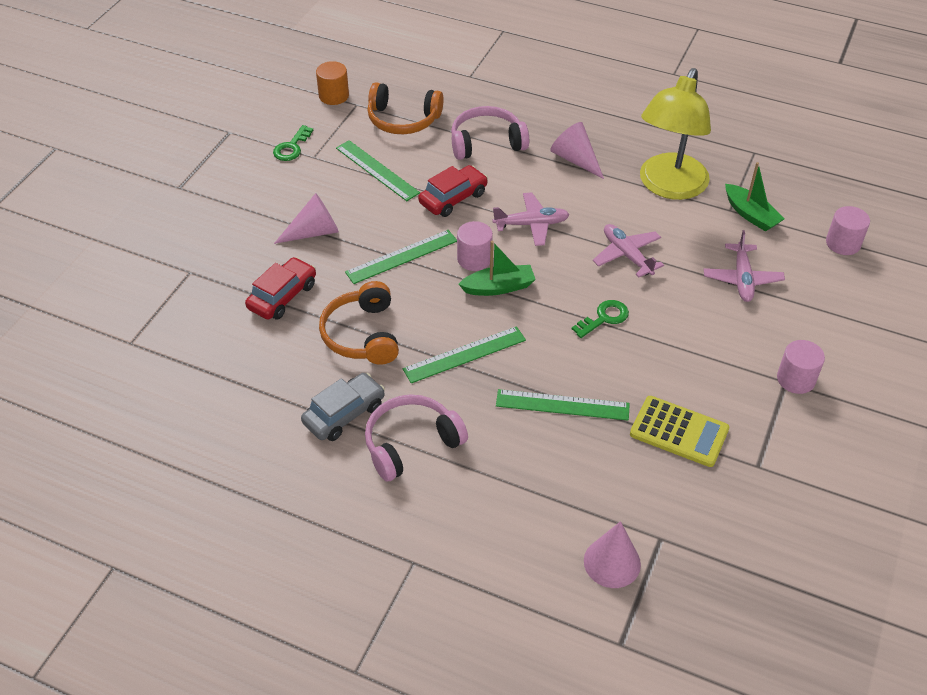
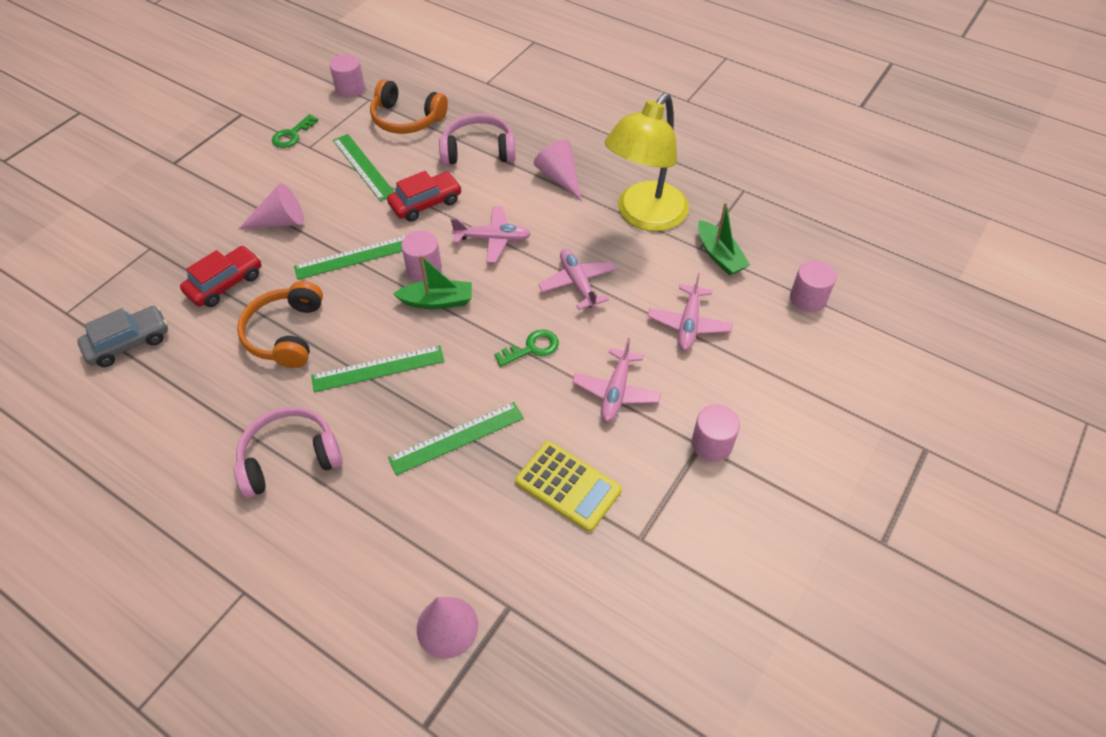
camera: 10 degrees right, 5 degrees up
(334, 96) = (350, 89): orange cylinder -> pink cylinder
(344, 414) = (236, 416): grey car -> grey car (129, 342)
(562, 405) = (457, 438): green ruler -> green ruler turned 45 degrees counterclockwise
(695, 346) = (616, 391): none -> pink plane

